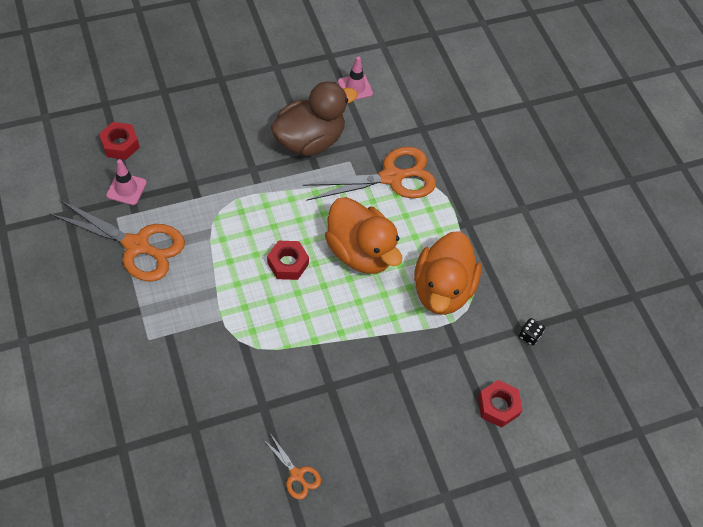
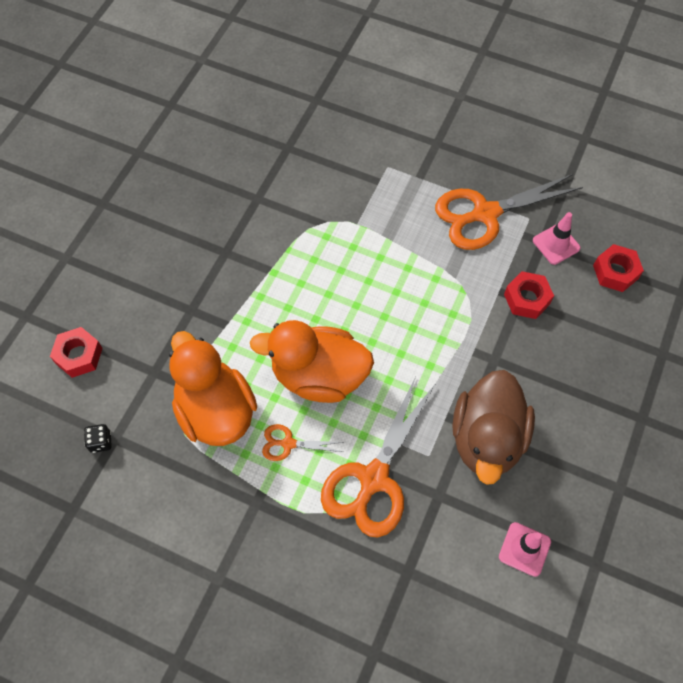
camera: 140 degrees right, 5 degrees up
(288, 263) = (363, 308): red nut -> red nut (527, 299)
(296, 475) = (186, 181): orange scissors -> orange scissors (288, 443)

